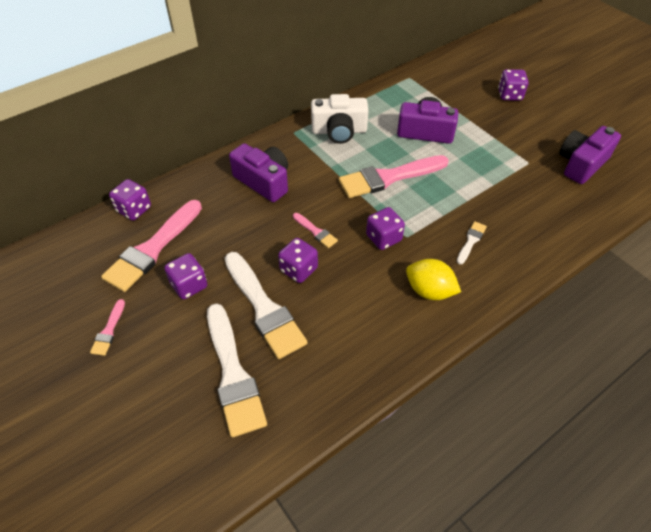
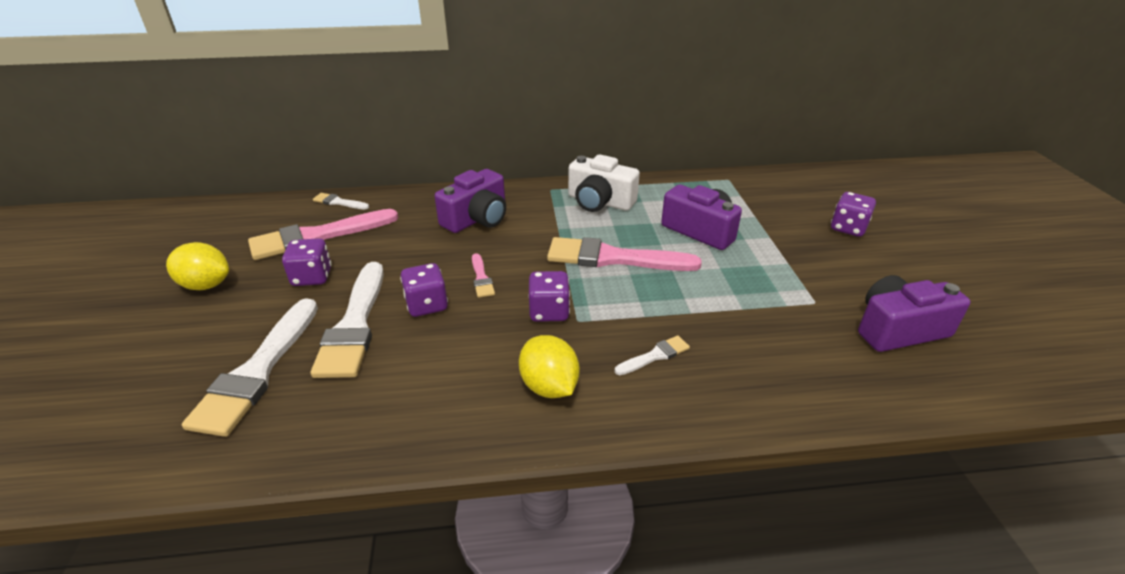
camera: 30 degrees right, 15 degrees down
(109, 330) = (206, 285): pink brush -> yellow lemon
(134, 209) = (339, 202): purple dice -> white brush
(264, 181) = (477, 219): purple camera -> purple camera turned 60 degrees clockwise

